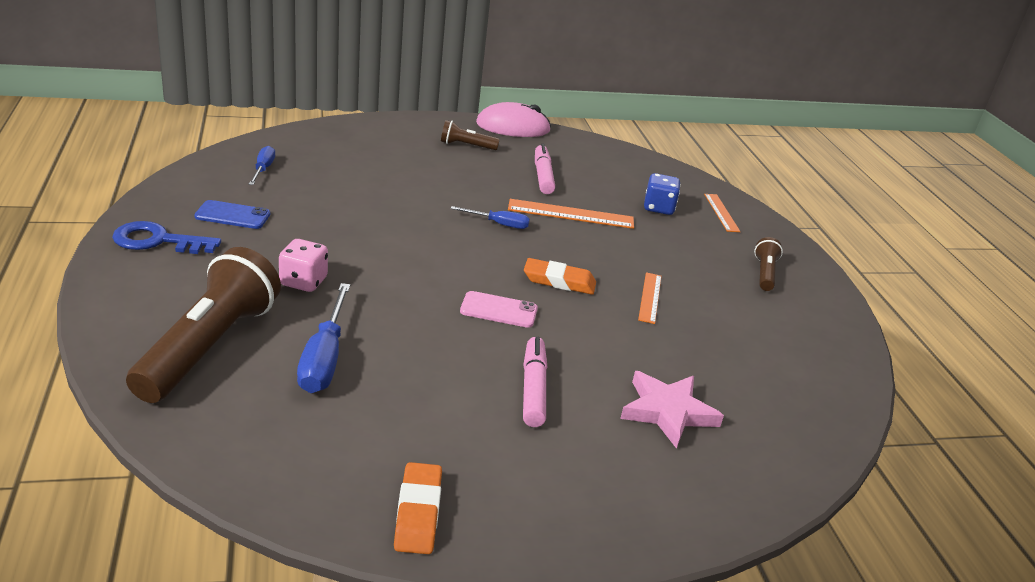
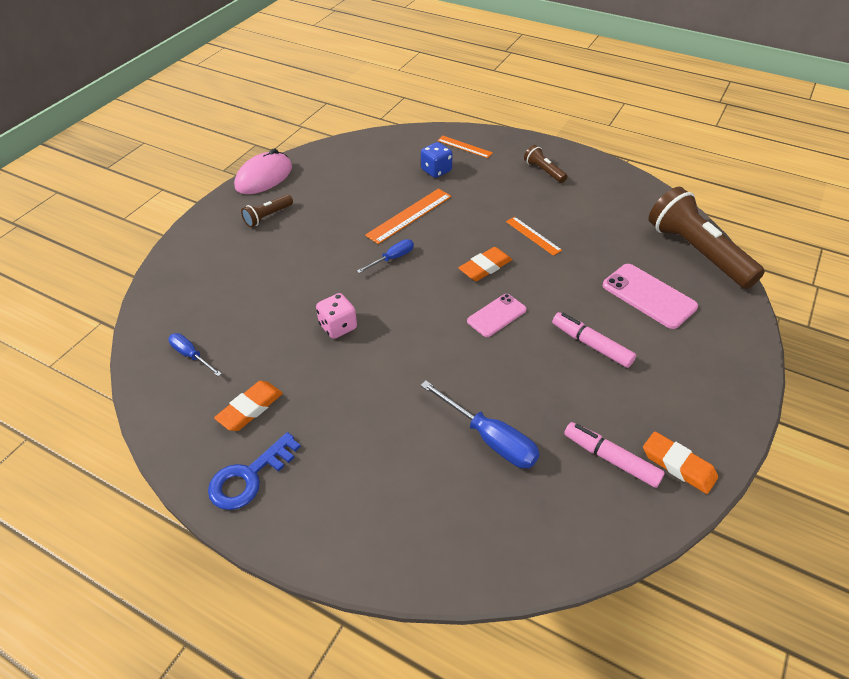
camera: 45 degrees left, 15 degrees up
(209, 347) = (430, 503): brown flashlight -> brown flashlight (697, 252)
(232, 215) = (250, 408): blue phone -> orange eraser
(303, 282) = (384, 406): pink dice -> pink dice (338, 327)
(543, 176) = (348, 201): pink marker -> pink marker (611, 459)
(668, 412) = (649, 296): pink star -> pink phone

